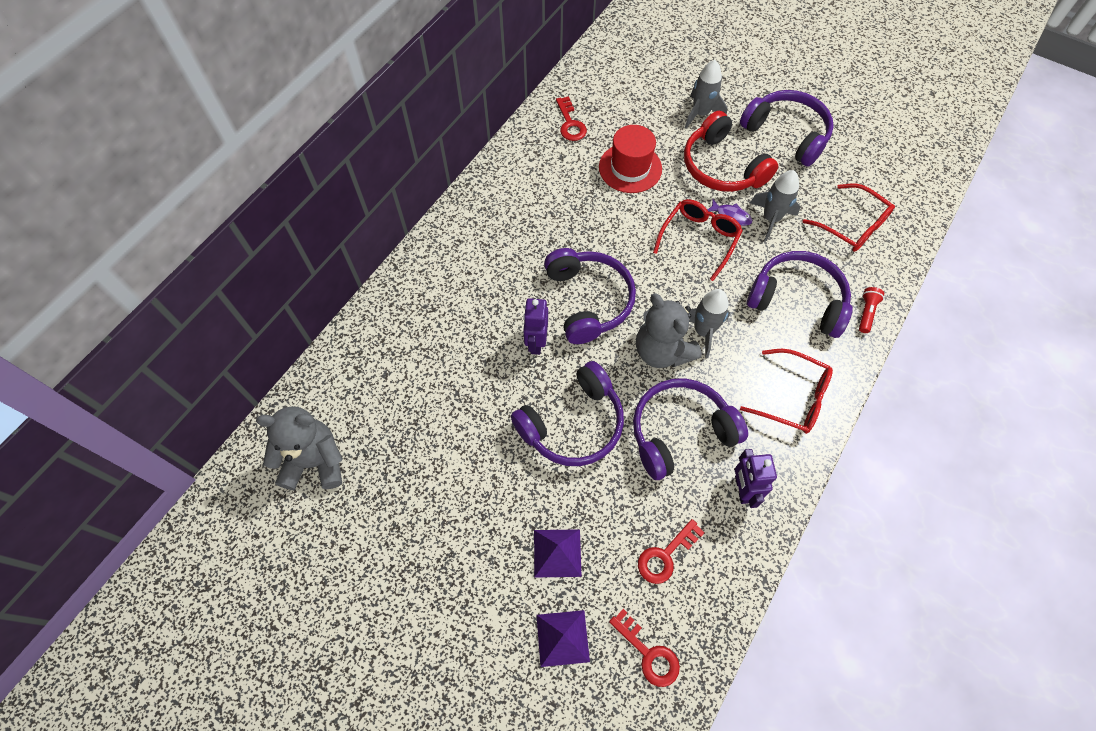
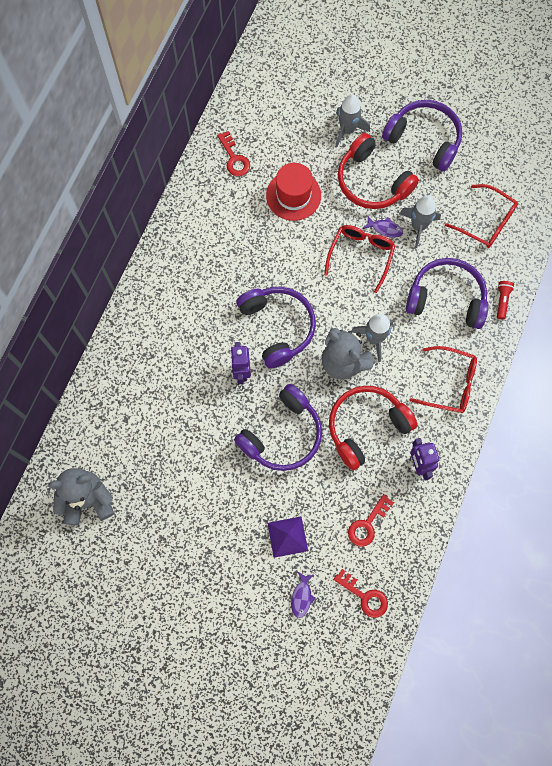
camera: 10 degrees left, 10 degrees up
(562, 638) = (302, 596): purple pyramid -> purple fish
(680, 432) = (366, 427): purple headphones -> red headphones

